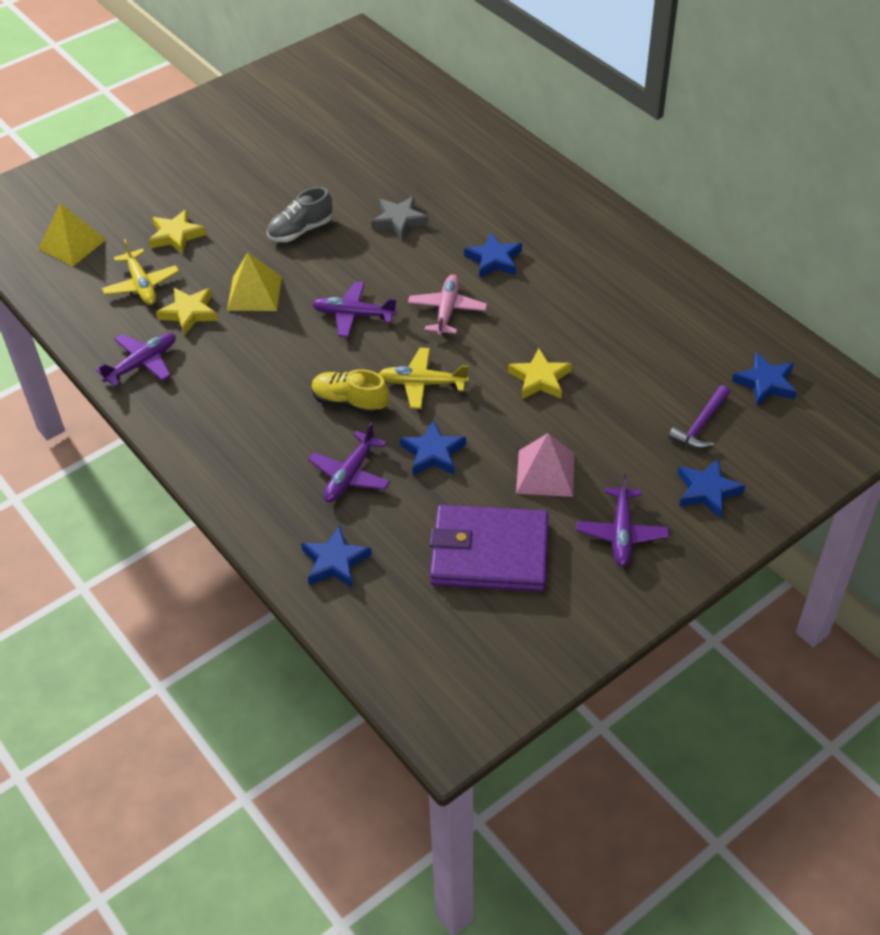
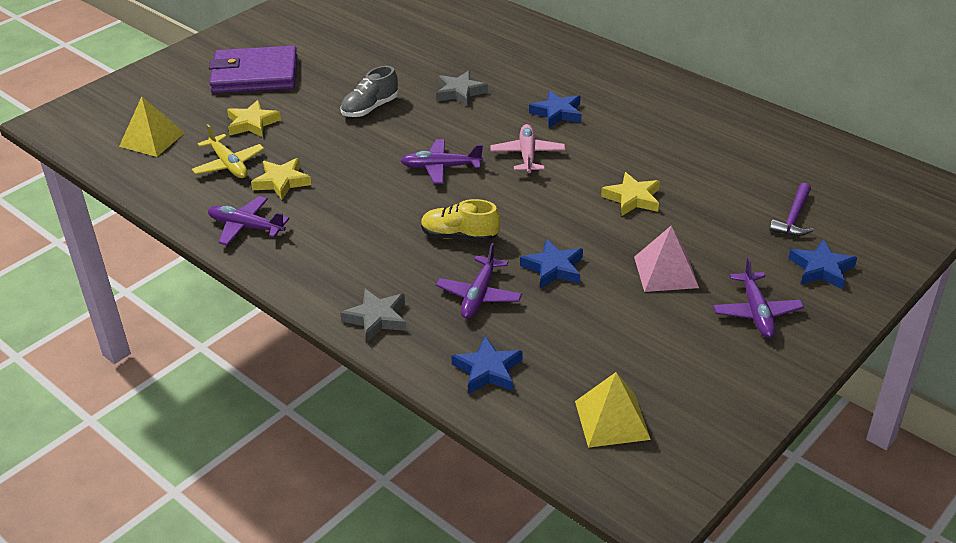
camera: 10 degrees left, 10 degrees down
(142, 363) = (246, 227): purple plane -> purple plane turned 105 degrees counterclockwise
(243, 488) = (377, 318): none -> grey star
(254, 293) = (340, 160): yellow pyramid -> yellow pyramid (612, 420)
(422, 384) = (523, 214): yellow plane -> none
(489, 553) = (637, 344): purple wallet -> purple wallet (255, 75)
(765, 383) = (838, 180): blue star -> none

